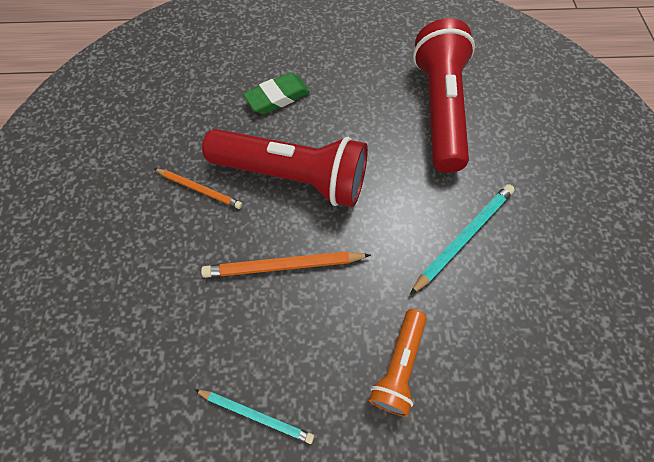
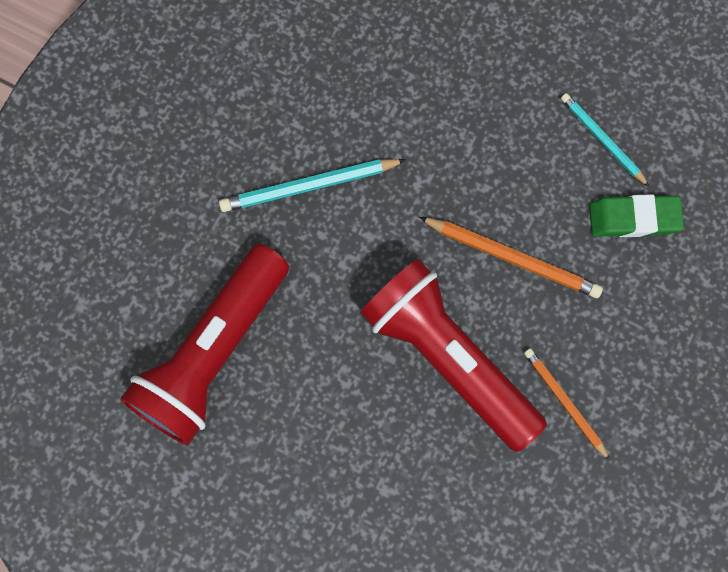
camera: 150 degrees left, 10 degrees up
(277, 97) = (405, 492): green eraser -> green eraser (633, 219)
(398, 365) = (455, 111): orange flashlight -> none

